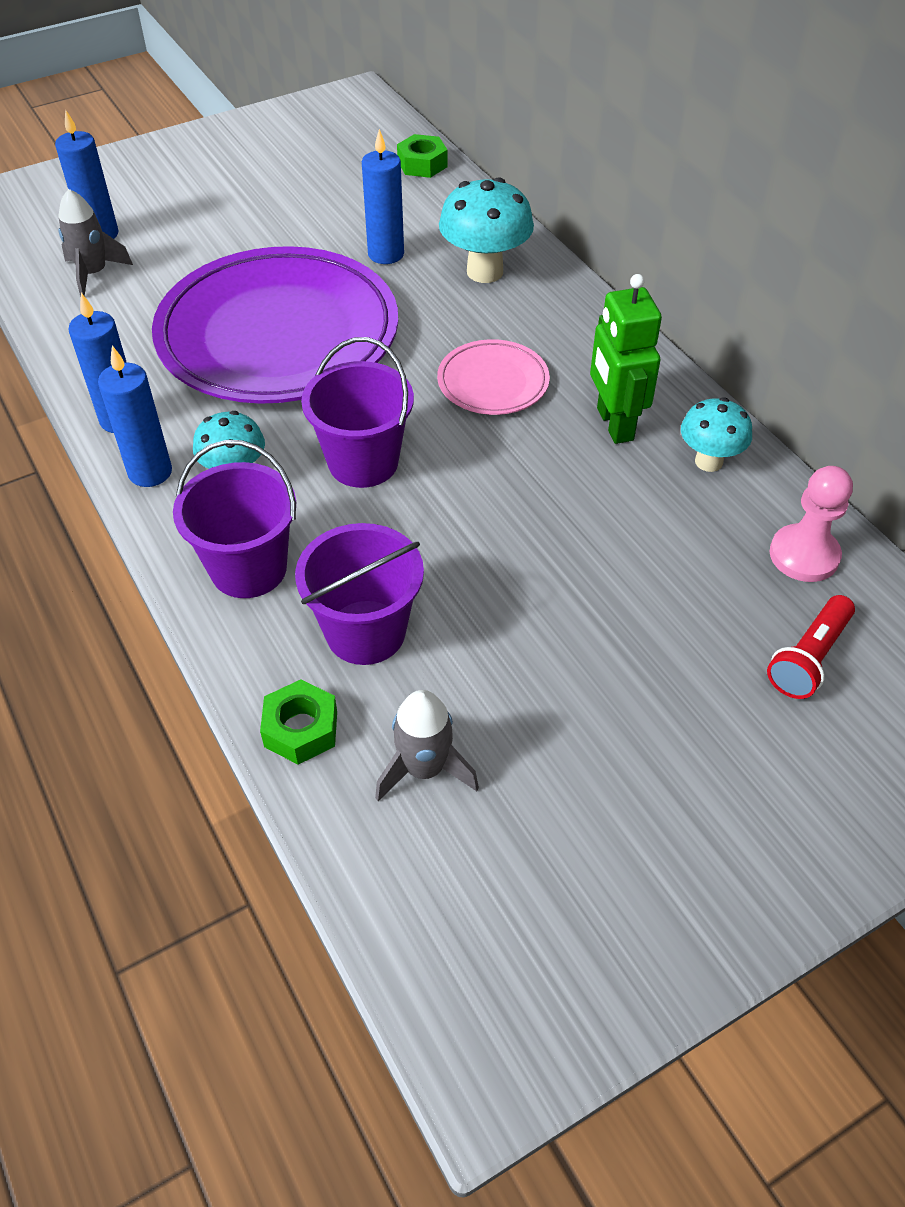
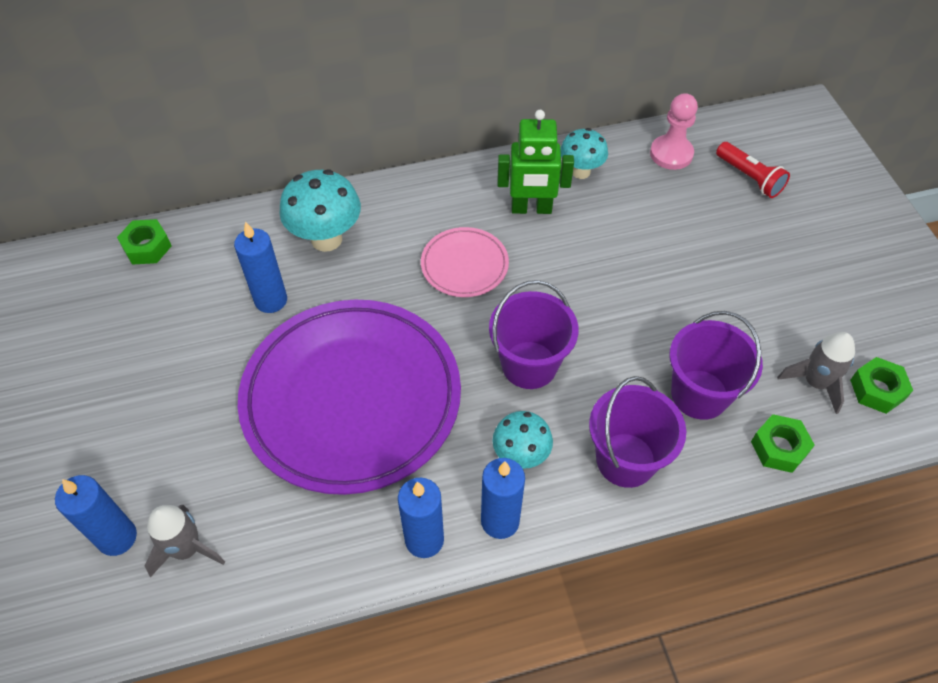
camera: 75 degrees left, 5 degrees up
(435, 854) = (877, 390): none -> green nut

